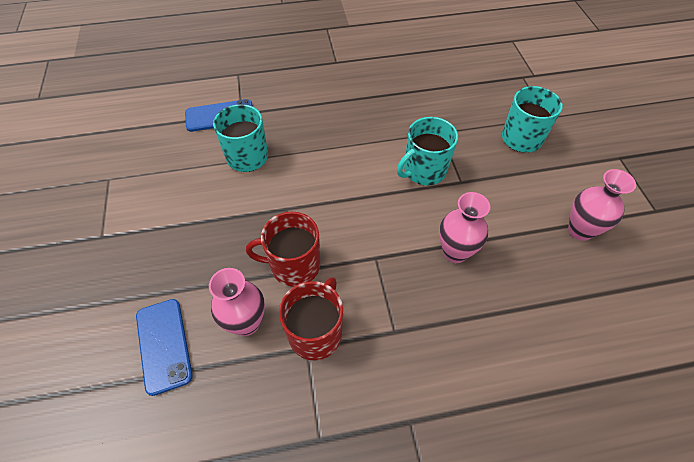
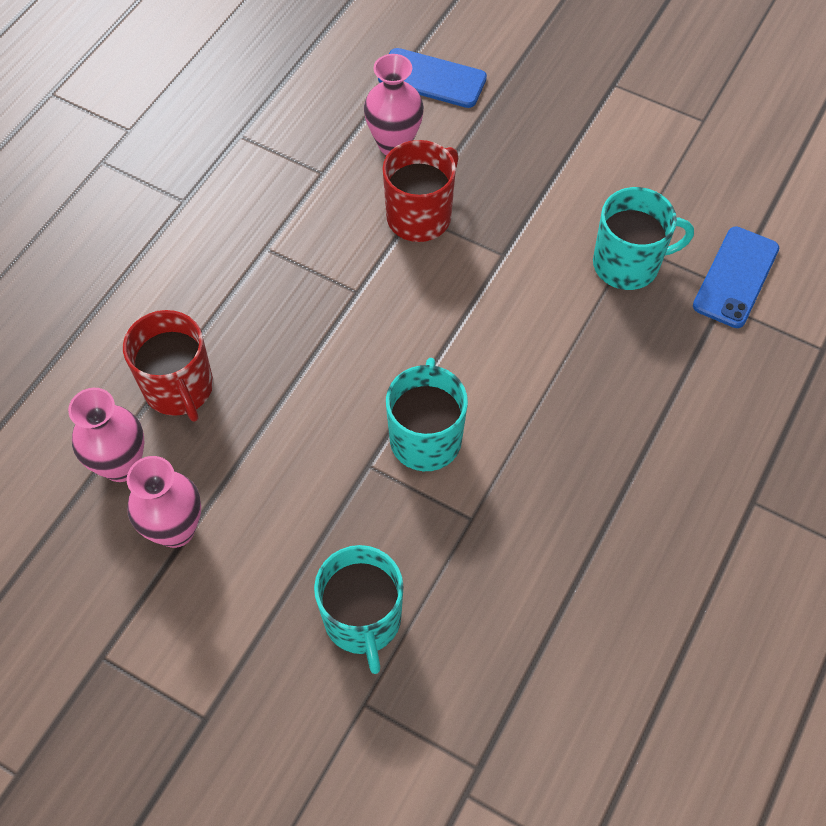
camera: 130 degrees right, 5 degrees up
(316, 333) = (329, 188): red mug -> red mug (179, 388)
(455, 252) = (287, 370): pink vase -> pink vase (121, 465)

